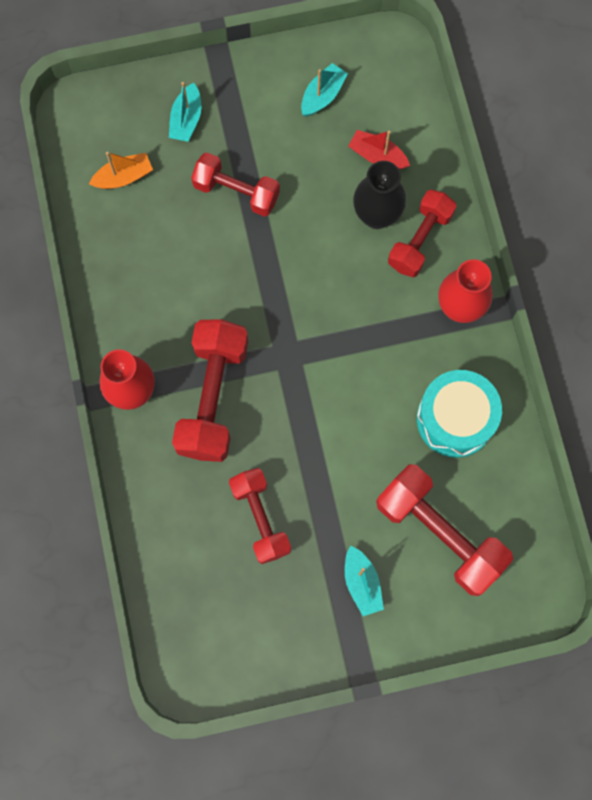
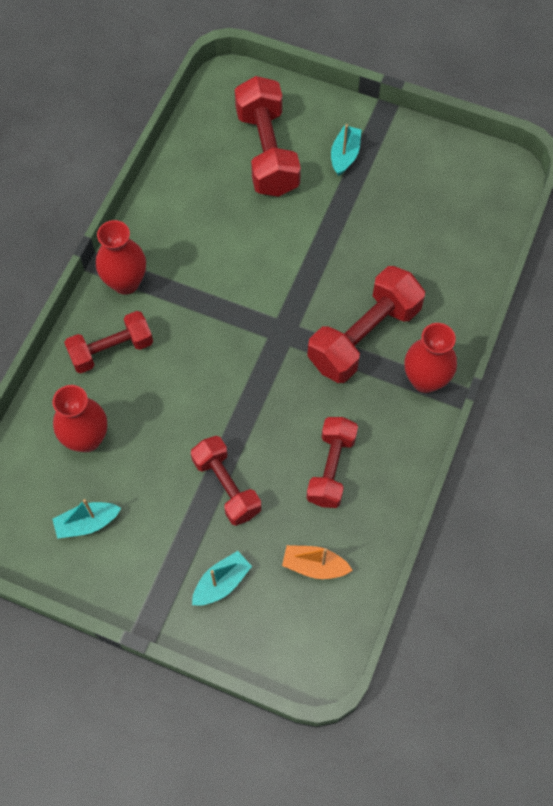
camera: 145 degrees left, 10 degrees down
(260, 518) = (387, 235): red dumbbell -> red dumbbell (331, 468)
(376, 216) = (128, 391): black vase -> none
(377, 156) = (87, 439): red boat -> red vase
(455, 419) = (195, 212): turquoise drum -> none

